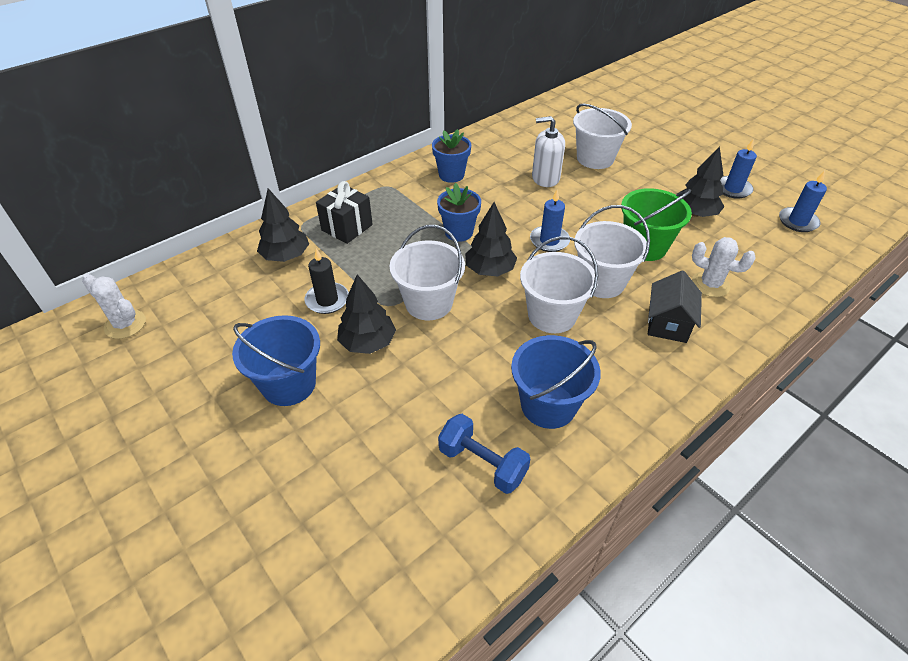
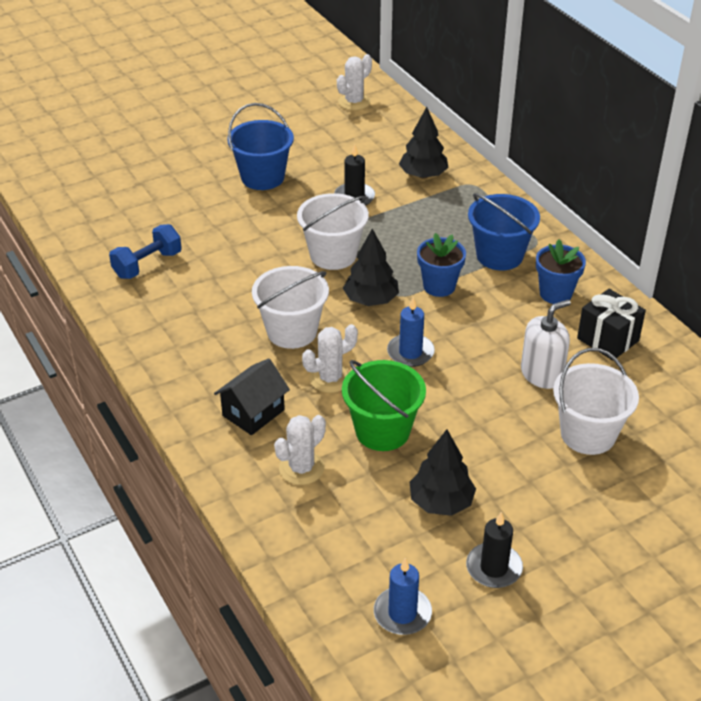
camera: 100 degrees right, 5 degrees down
(347, 227) = (461, 212): black gift -> black gift (607, 340)
(367, 342) = (294, 217): black tree -> none
(545, 178) = (542, 374): white soap dispenser -> white soap dispenser turned 45 degrees clockwise
(548, 405) = (186, 308): blue bucket -> blue bucket (499, 255)
(601, 282) = (330, 378): white bucket -> white cactus
(668, 323) = (253, 413): black house -> black house turned 75 degrees counterclockwise
(733, 189) = (494, 568): blue candle -> black candle

